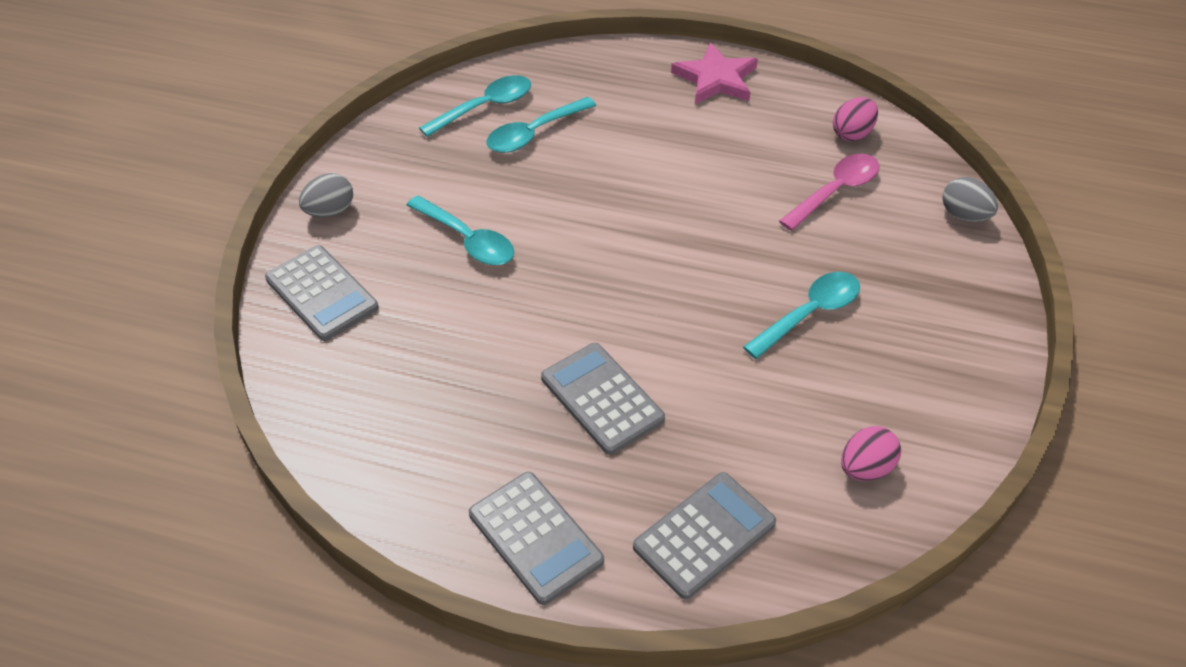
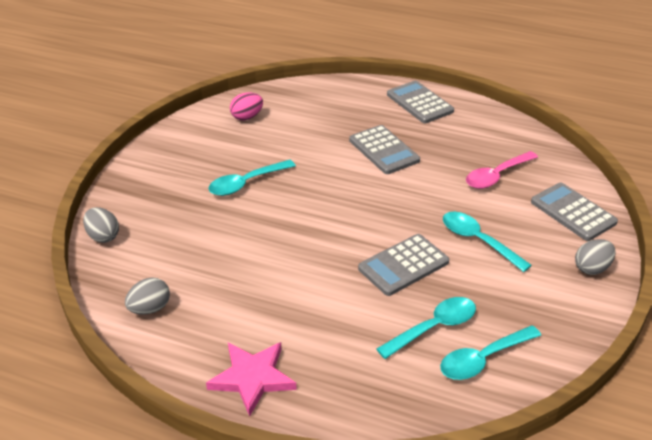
camera: 175 degrees left, 10 degrees down
(704, 535) = (337, 100): grey calculator -> grey calculator (403, 265)
(835, 191) = (190, 260): pink spoon -> pink spoon (496, 176)
(852, 134) = (150, 308): pink egg -> grey egg

